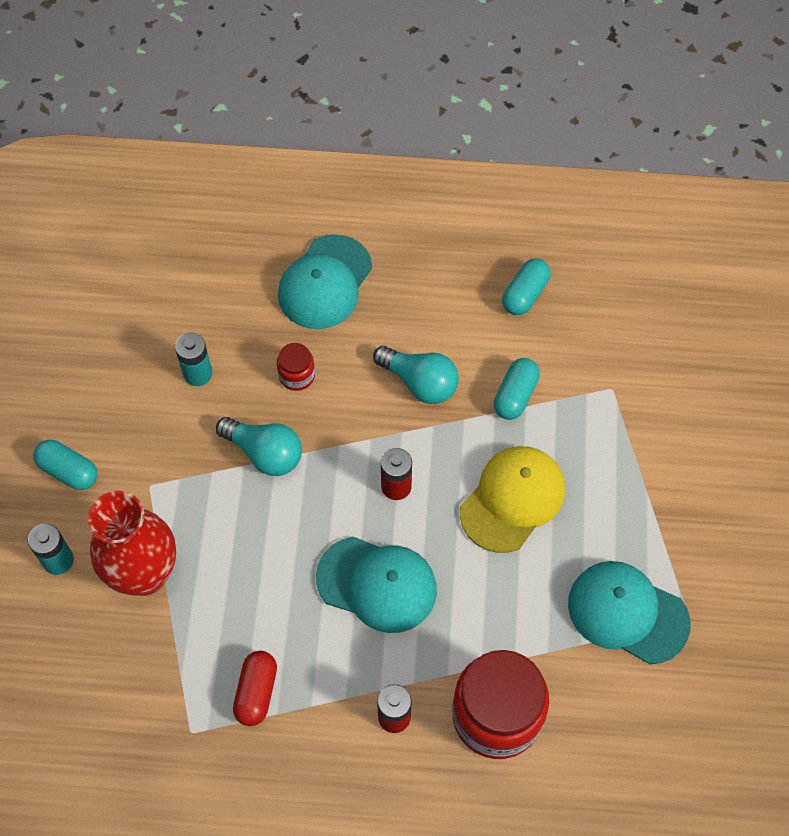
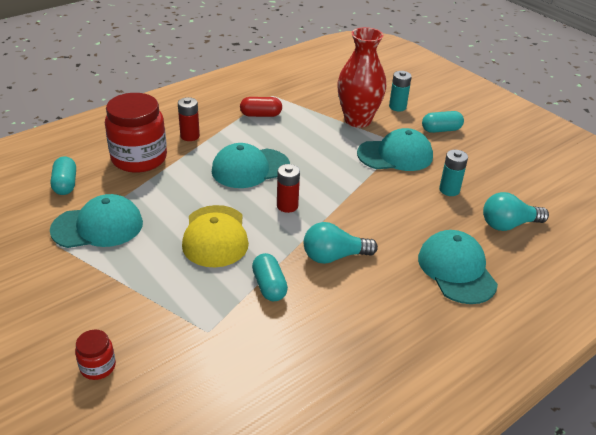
camera: 135 degrees right, 25 degrees down
(183, 471) = (395, 155): none -> turquoise cap
(256, 692) = (261, 115): red capsule -> red capsule turned 60 degrees counterclockwise
(265, 453) = (370, 181): turquoise light bulb -> turquoise light bulb (508, 225)
(297, 375) = (402, 218): red jar -> red jar (98, 367)
(525, 294) = (330, 351): turquoise capsule -> turquoise capsule (65, 184)

